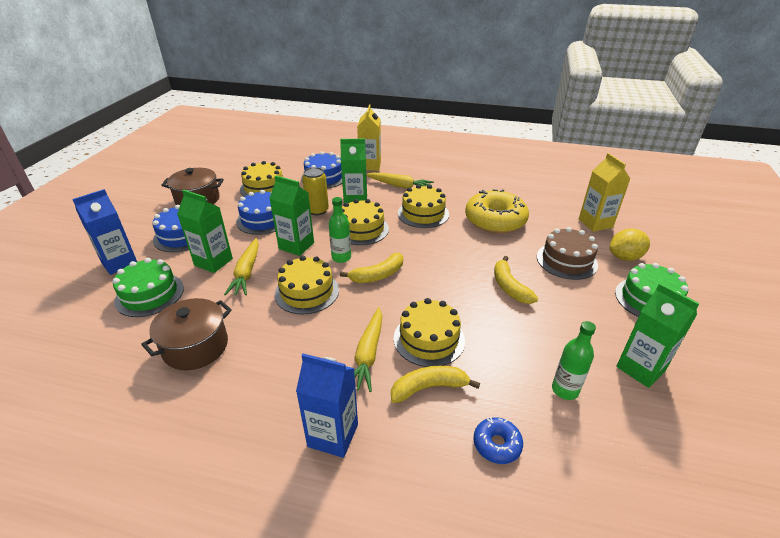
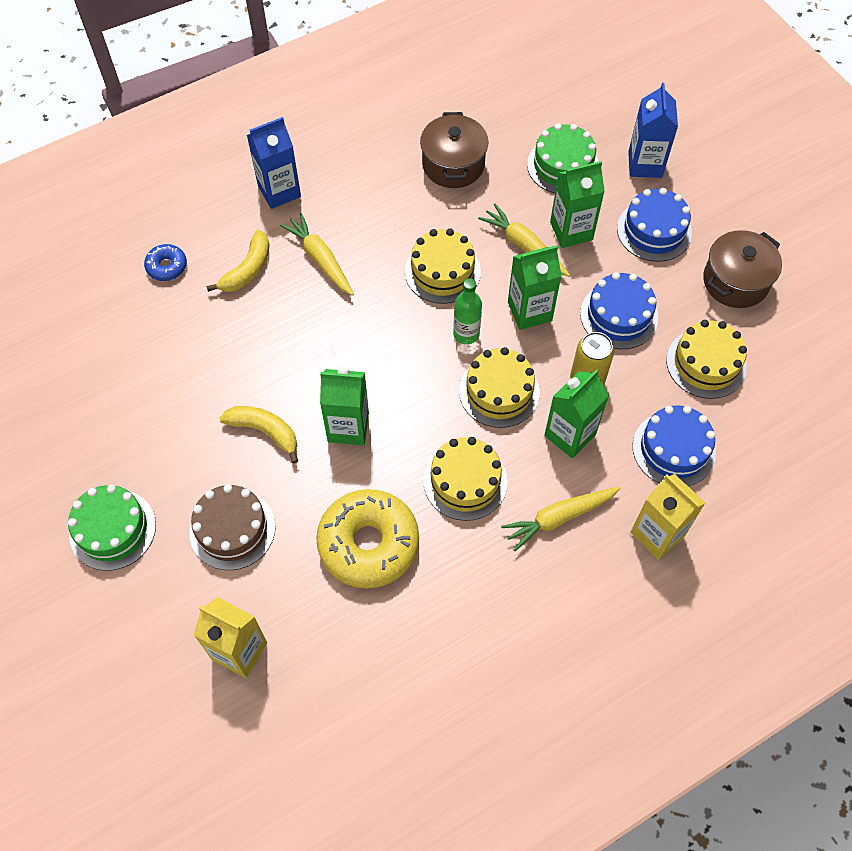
camera: 135 degrees right, 25 degrees up
(378, 275) = (404, 341): yellow banana -> none
(429, 339) = (287, 310): yellow cake -> none
(565, 390) = (143, 347): green bottle -> none
(624, 257) = (168, 594): yellow lemon -> none
(640, 368) = (90, 419): green carton -> green carton (348, 427)

